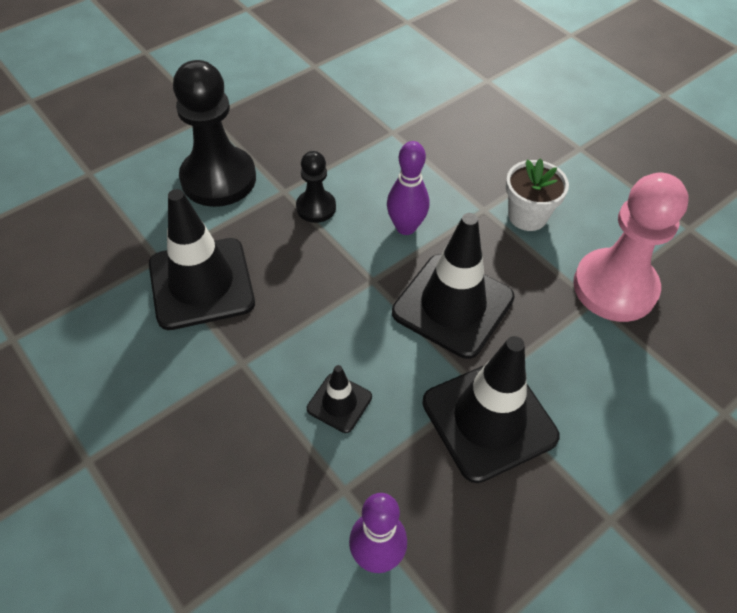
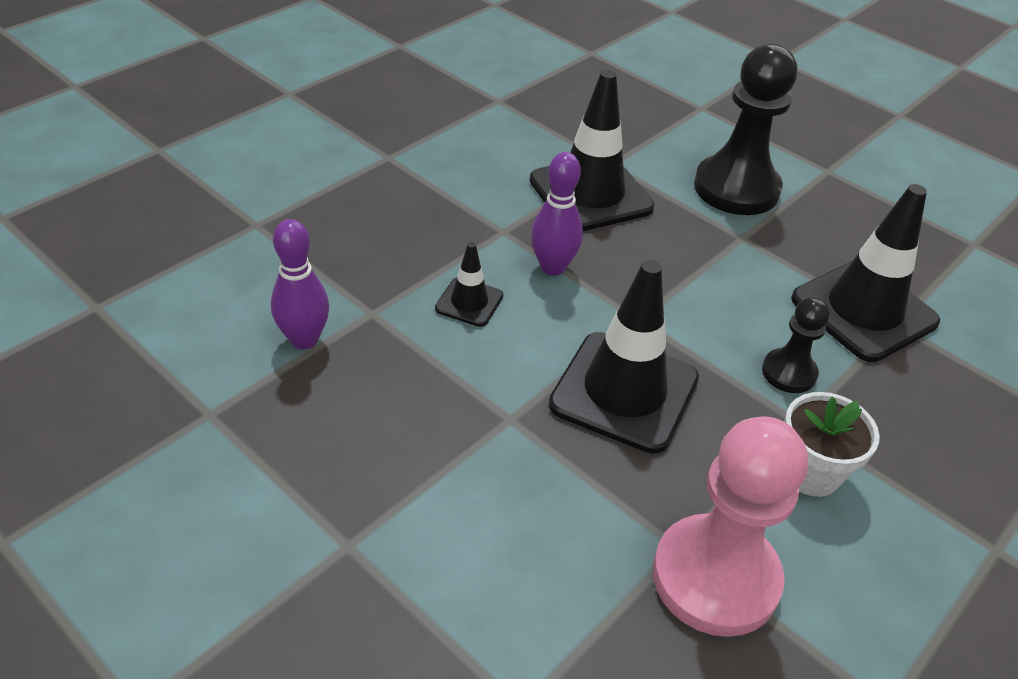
camera: 80 degrees right, 10 degrees down
(316, 207) = (729, 264): black pawn -> black pawn (789, 373)
(406, 227) = (732, 344): purple bowling pin -> purple bowling pin (553, 267)
(489, 419) = (468, 427): black traffic cone -> black traffic cone (863, 310)

